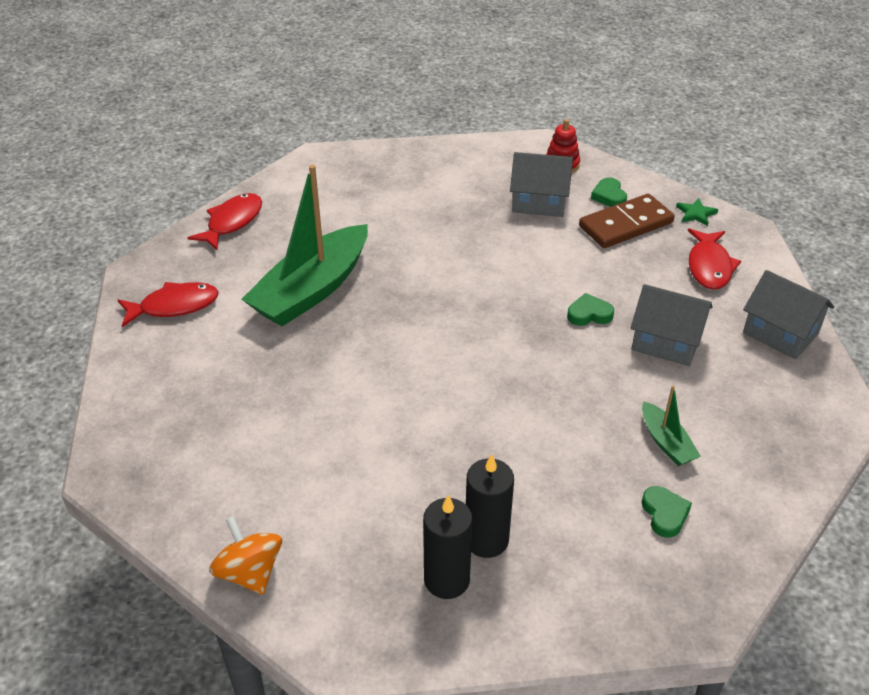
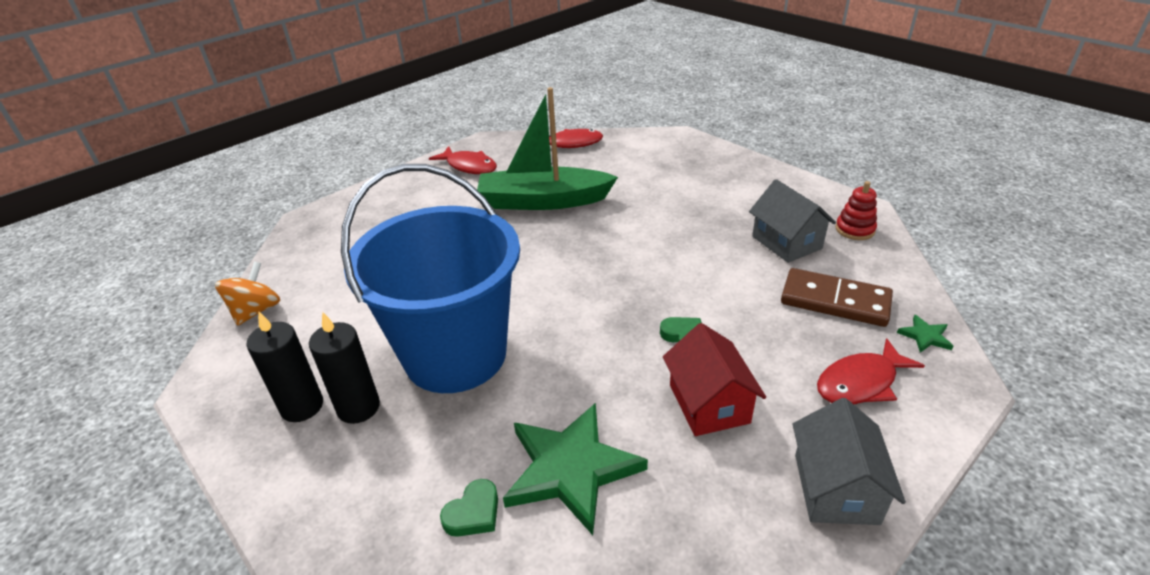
camera: 55 degrees right, 5 degrees down
(479, 449) = (455, 355): none -> blue bucket
(609, 196) = (857, 273): green heart -> none
(666, 342) = (709, 403): grey house -> red house
(666, 442) = (571, 469): green boat -> green star

